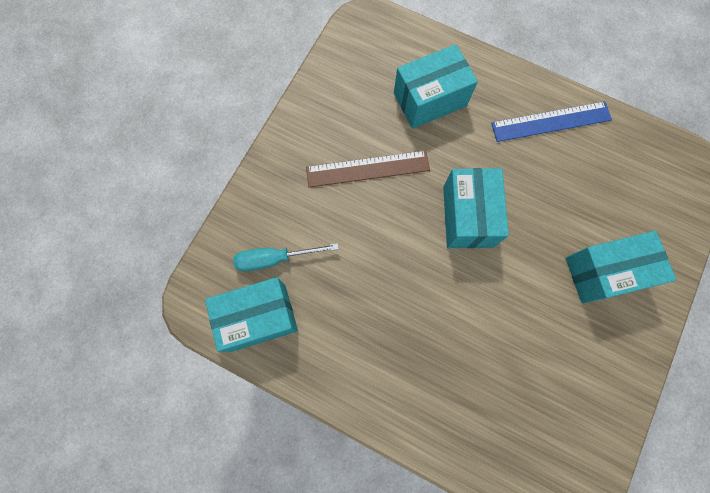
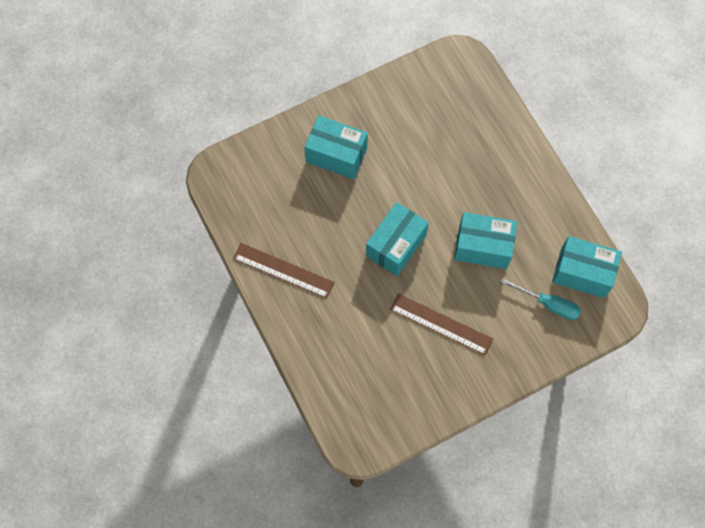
camera: 145 degrees left, 5 degrees down
(430, 99) = (357, 346): turquoise box -> turquoise box (483, 247)
(551, 122) = (283, 270): blue ruler -> brown ruler

